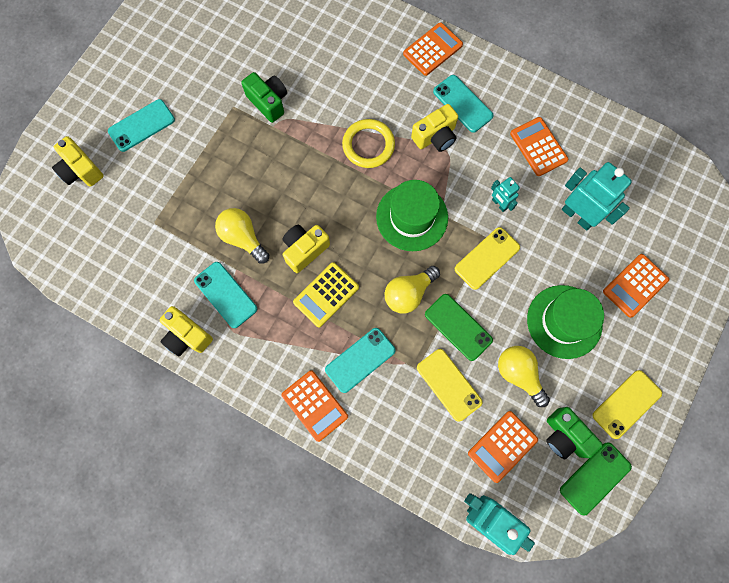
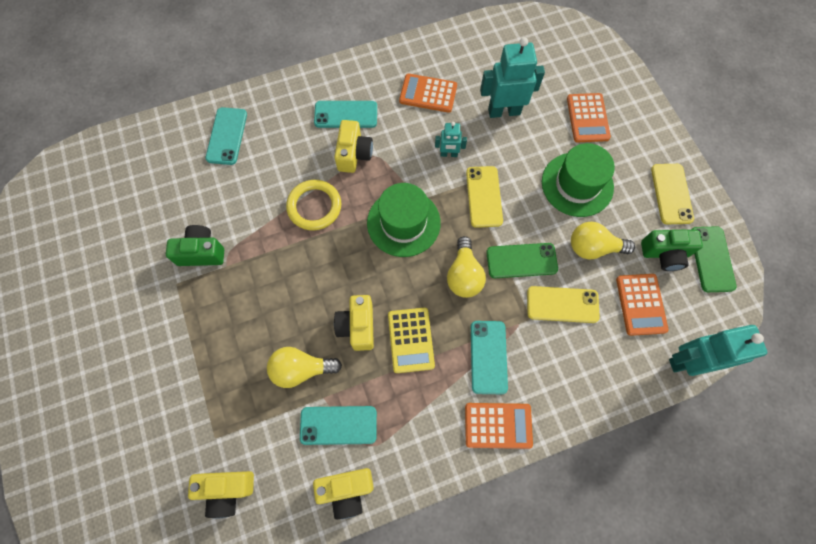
camera: 50 degrees left, 5 degrees down
(81, 170) = (100, 467): yellow camera -> yellow camera (227, 490)
(141, 125) = (113, 376): turquoise phone -> turquoise phone (226, 136)
(432, 49) = (281, 99): orange calculator -> none

